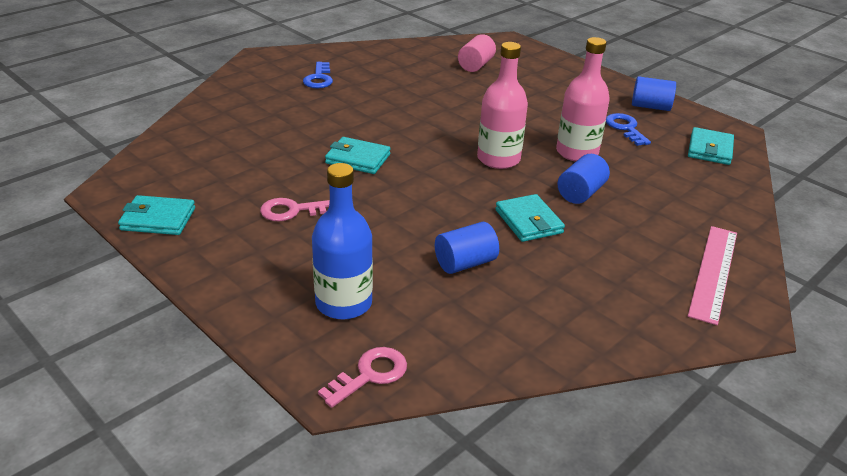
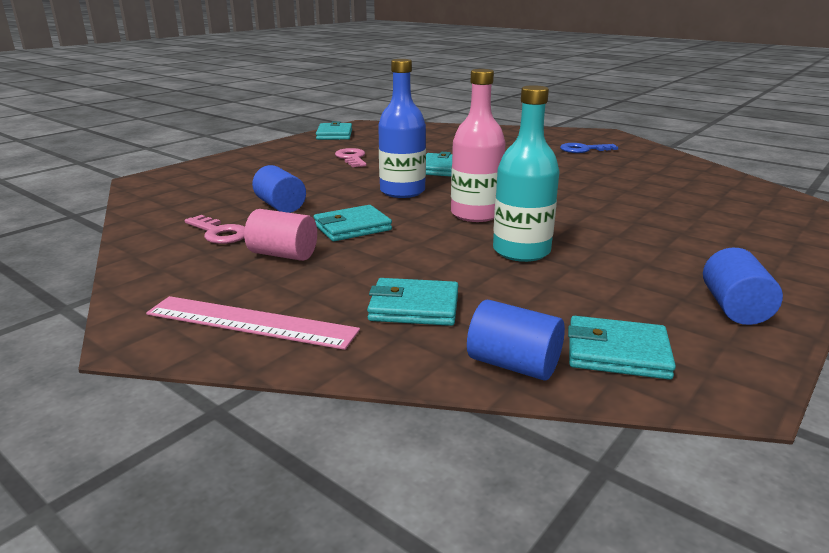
camera: 85 degrees right, 10 degrees down
(343, 303) = (234, 176): blue bottle -> blue bottle (402, 191)
(370, 375) = (153, 186): pink key -> pink key (219, 233)
(475, 65) = (711, 200): pink cylinder -> pink cylinder (283, 254)
(577, 152) = (521, 251): pink bottle -> turquoise bottle
(580, 193) = (420, 251): blue cylinder -> blue cylinder (513, 365)
(625, 128) = (626, 284): blue key -> none
(674, 204) = (414, 307): none -> turquoise wallet

